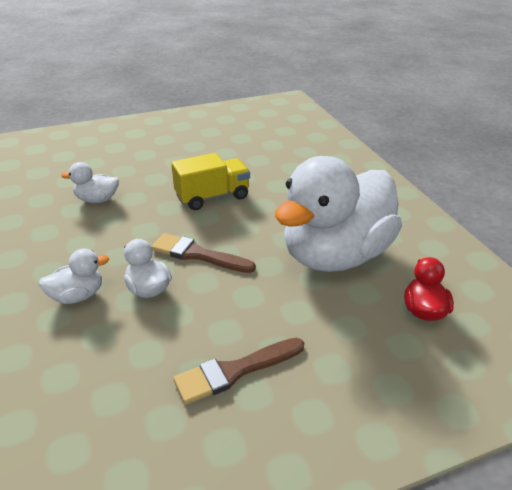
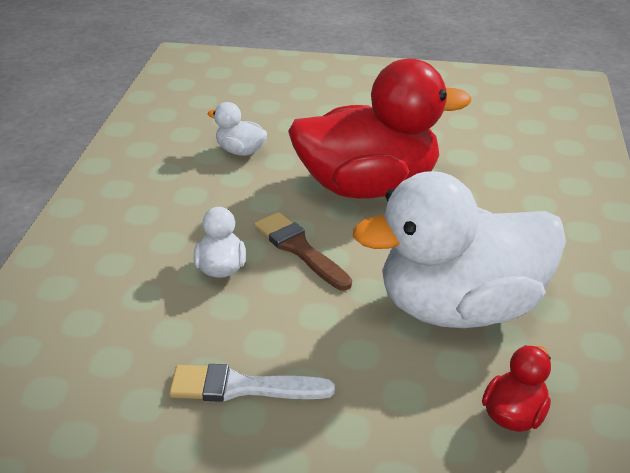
camera: 30 degrees right, 0 degrees up
(78, 296) = (150, 249): white duck -> none
(212, 197) = (368, 187): yellow truck -> red duck
(234, 371) = (242, 387): brown brush -> white brush

